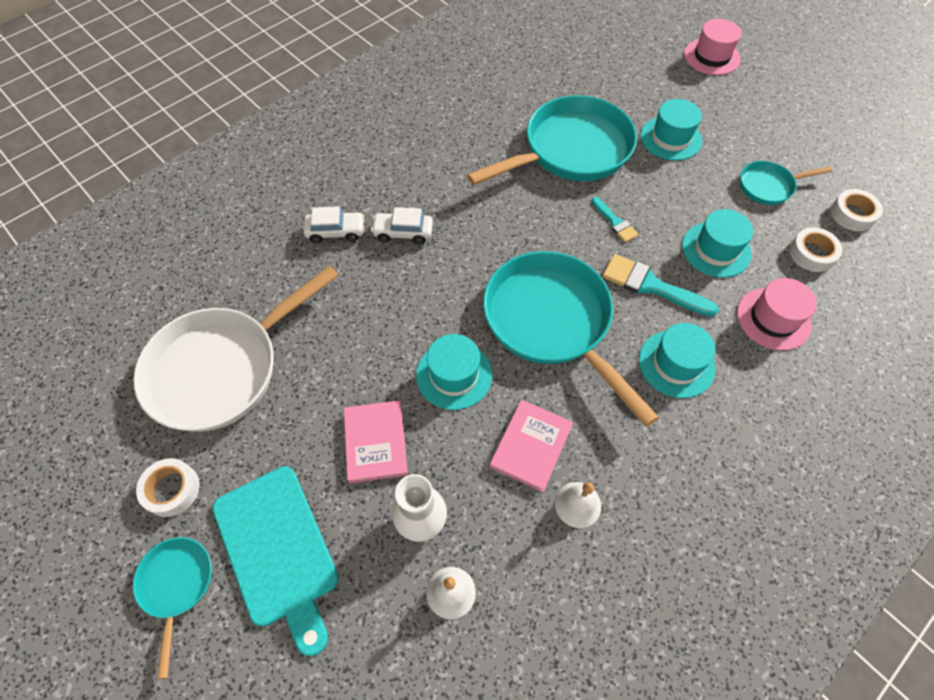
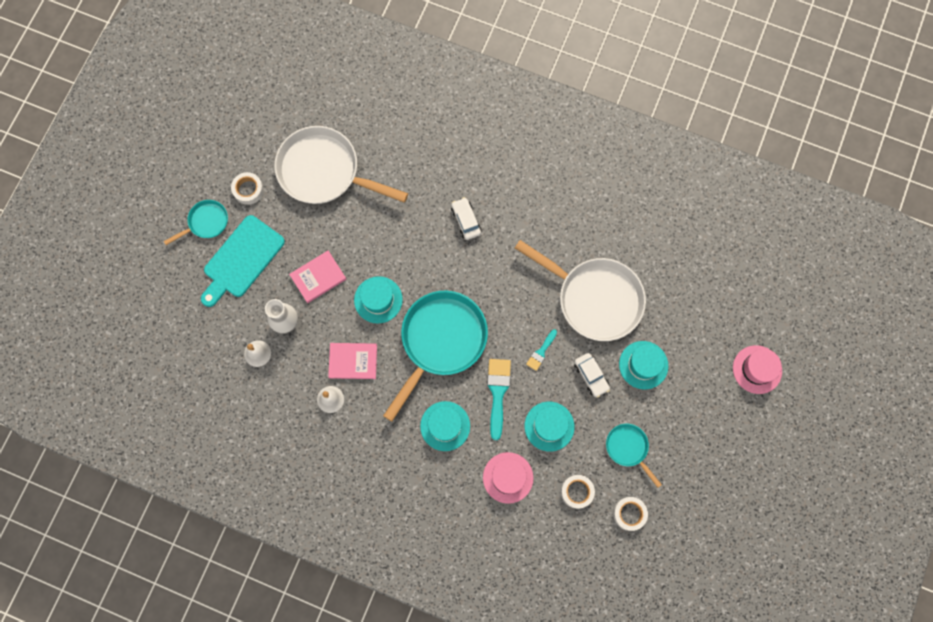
camera: 65 degrees right, 15 degrees up
(336, 232) = (446, 180): white car -> white car (591, 376)
(571, 150) = (594, 298): turquoise pan -> white pan

